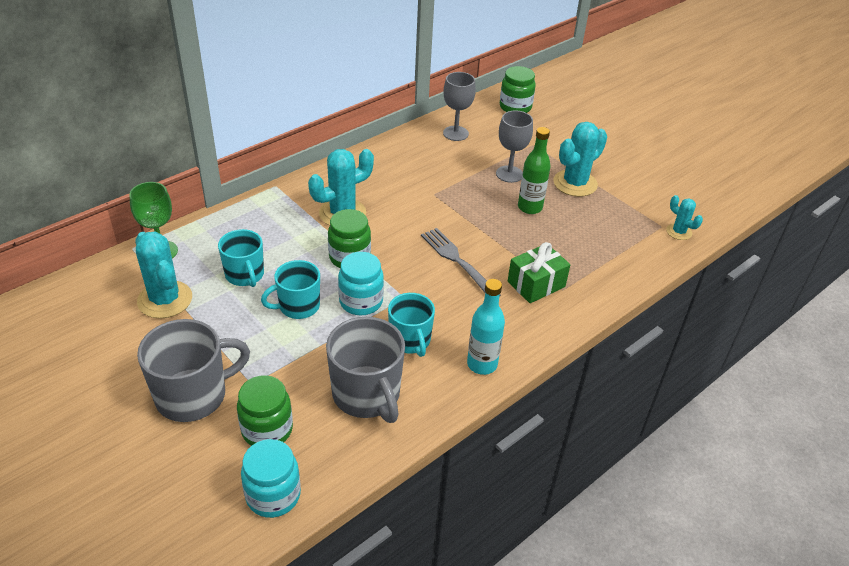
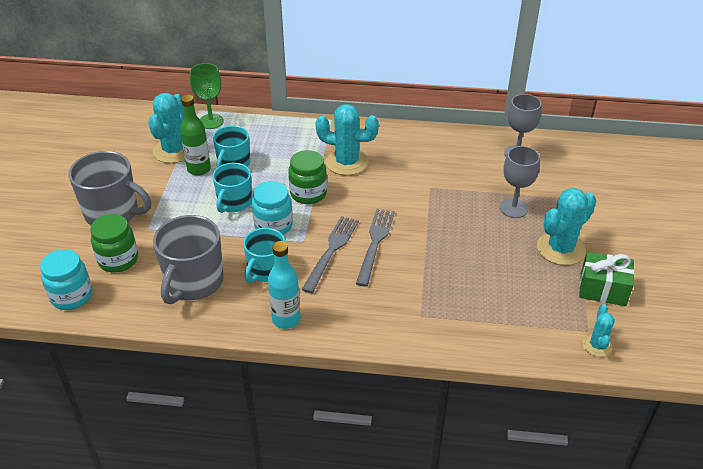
camera: 50 degrees right, 0 degrees up
(298, 306) = (234, 203): turquoise mug -> turquoise mug turned 90 degrees counterclockwise
(435, 289) = (331, 250): none -> grey fork
(515, 107) = (603, 161): green jar -> none
(530, 207) = (490, 242): green bottle -> green bottle (199, 169)
(536, 284) = (407, 297): green gift -> green gift (603, 289)
(575, 183) = (561, 249): turquoise cactus -> turquoise cactus turned 45 degrees counterclockwise

